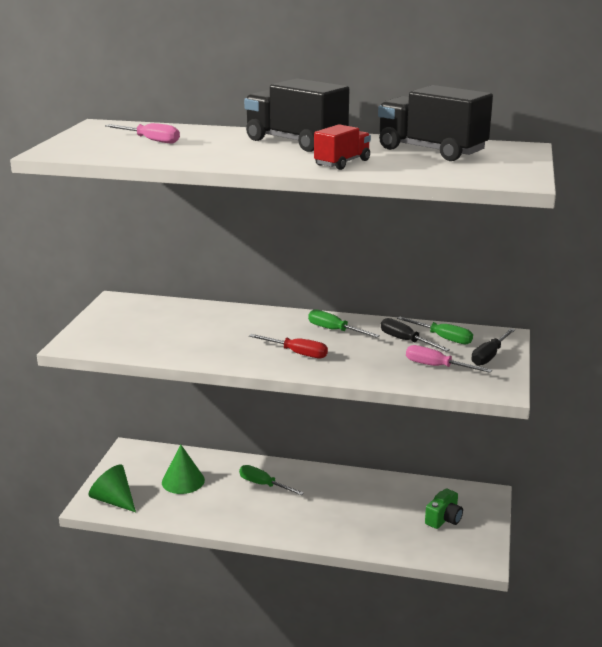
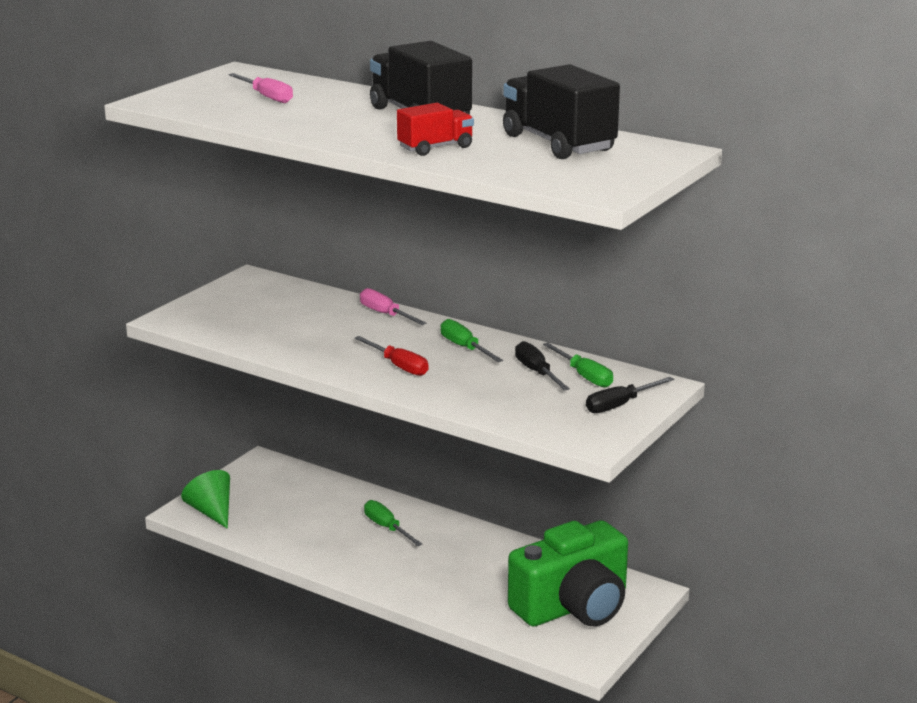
camera: 20 degrees right, 0 degrees up
(183, 481) = (299, 506): green cone -> none
(437, 366) = (545, 406): pink screwdriver -> pink screwdriver (385, 314)
(444, 519) = (573, 606): green camera -> green camera, size x2.35

